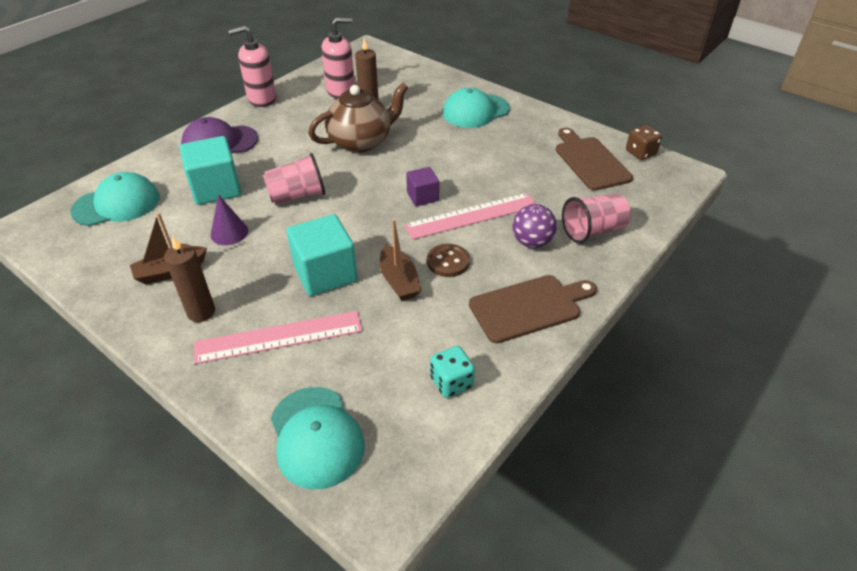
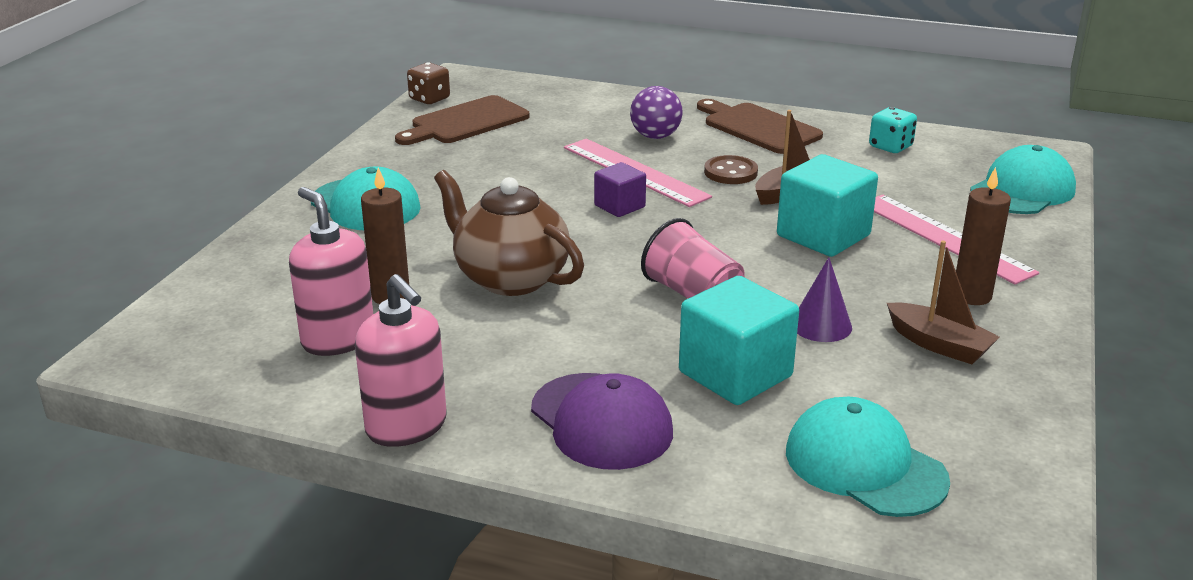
camera: 110 degrees left, 15 degrees down
(593, 231) = (609, 111): pink cup -> none

